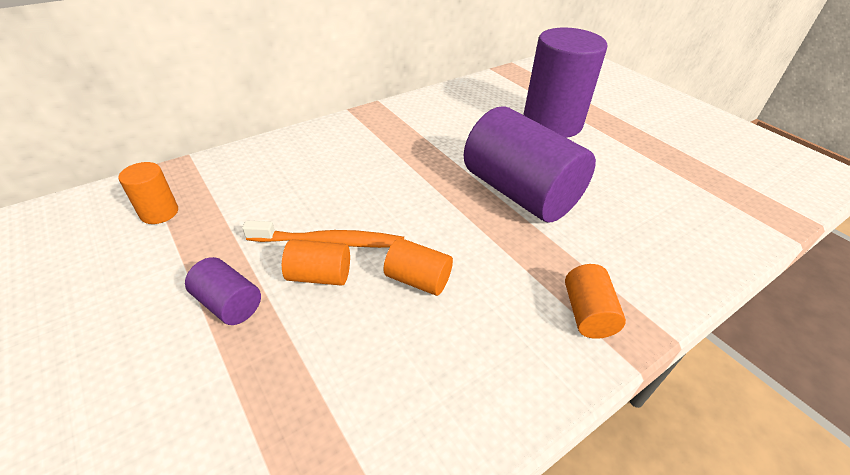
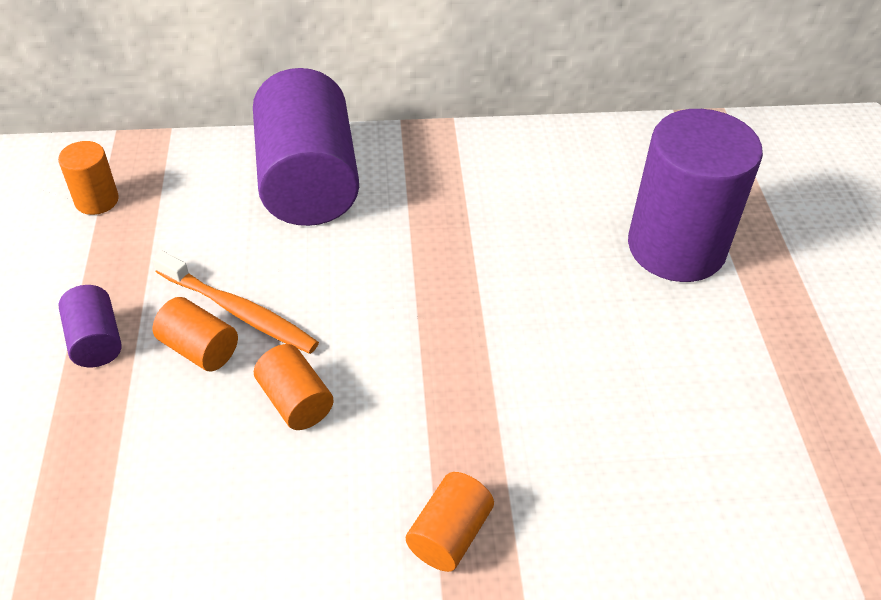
camera: 30 degrees right, 5 degrees up
(520, 193) = (519, 341): purple cylinder -> purple cylinder (308, 182)

